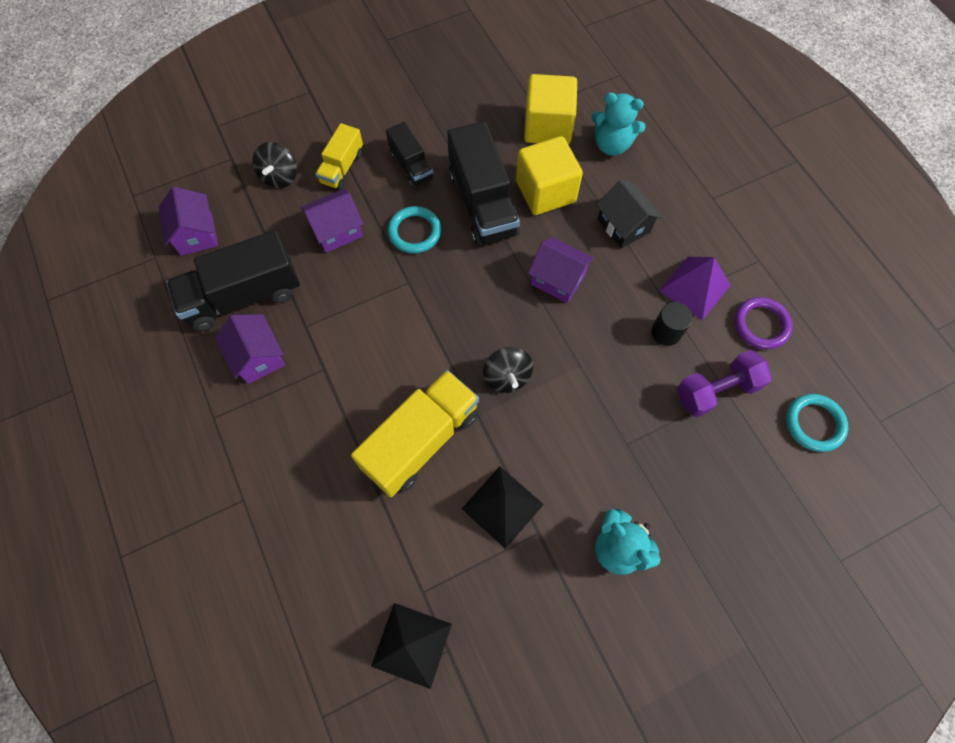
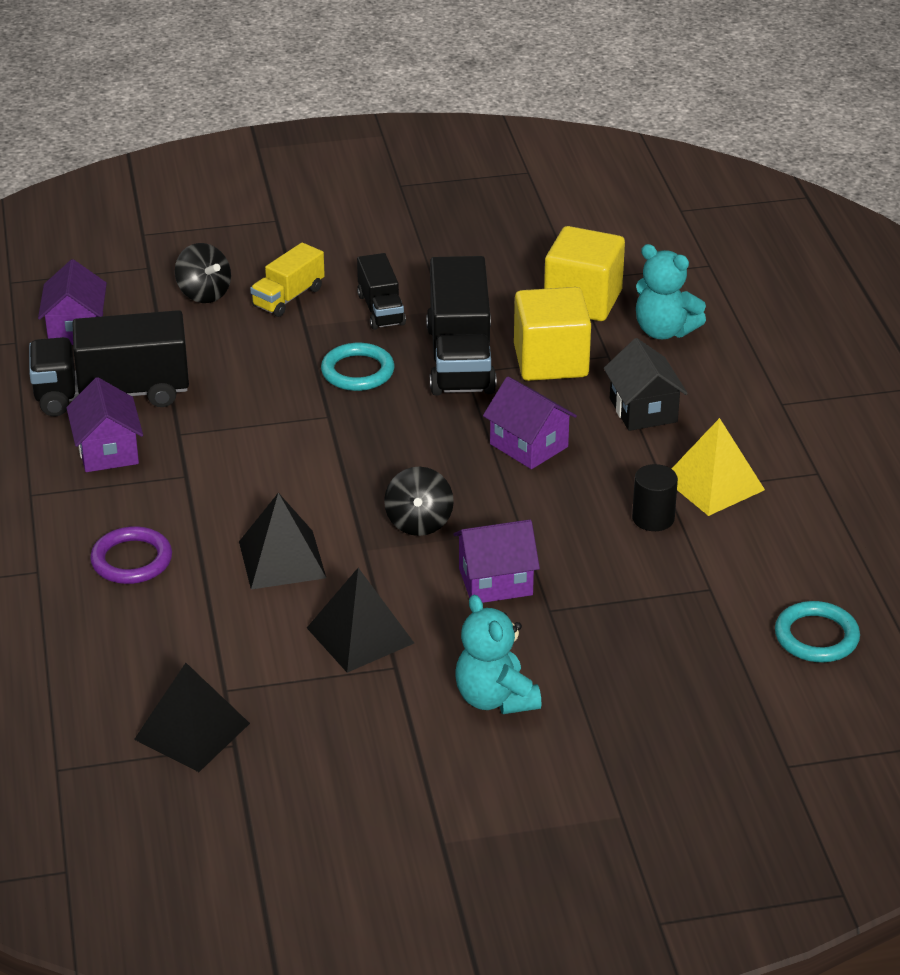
camera: 15 degrees right, 30 degrees down
(280, 177) = (204, 293): black spinning top -> black spinning top turned 60 degrees counterclockwise
(337, 230) = (256, 354): purple house -> purple house (495, 581)
(421, 440) = (282, 559): yellow truck -> black pyramid
(695, 287) = (713, 484): purple pyramid -> yellow pyramid
(716, 390) = (696, 583): purple dumbbell -> none
(761, 325) = (789, 533): purple ring -> purple ring (131, 560)

